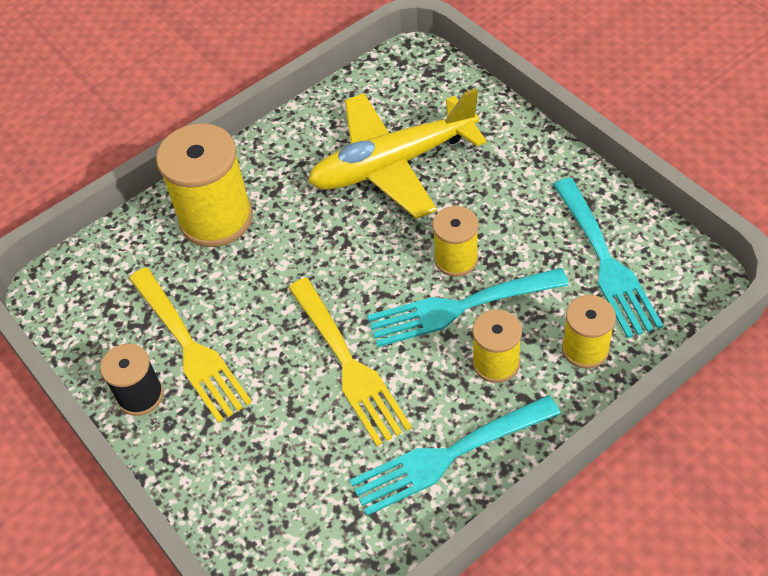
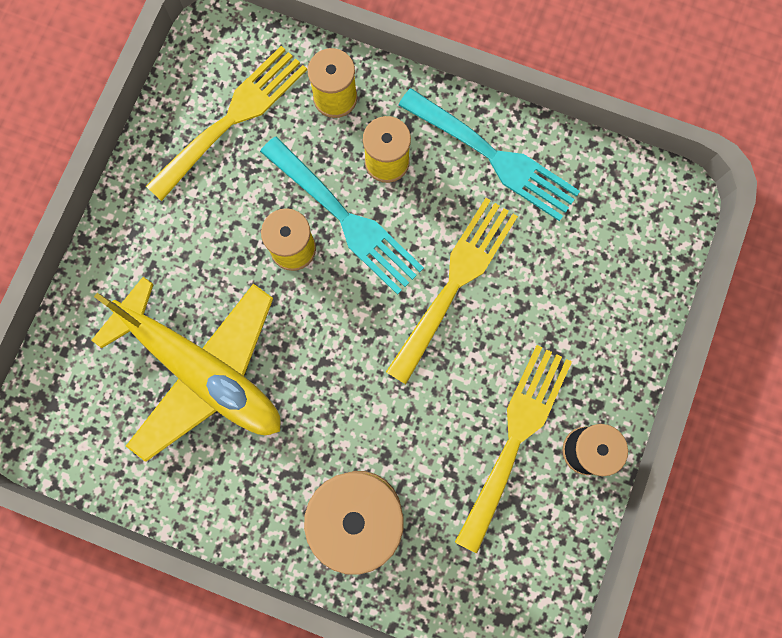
camera: 125 degrees left, 25 degrees up
(606, 262) = (233, 118): turquoise fork -> yellow fork

